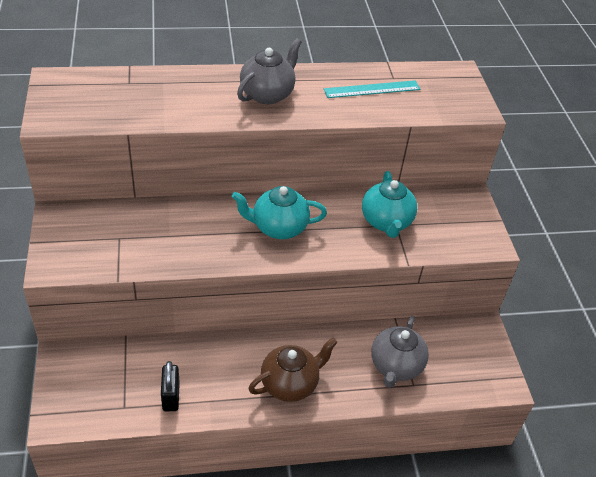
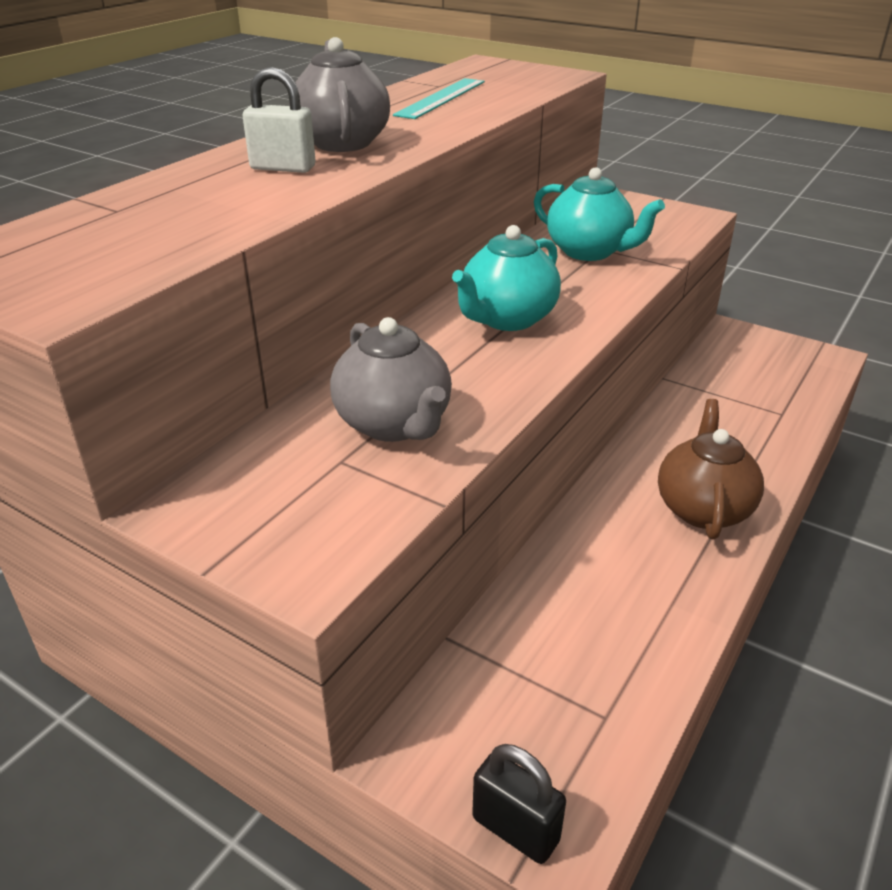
camera: 45 degrees left, 10 degrees down
(171, 396) = (629, 644): black padlock -> black padlock (515, 829)
(217, 96) = (283, 168): none -> white padlock
(395, 366) = (742, 412): grey teapot -> grey teapot (394, 424)

